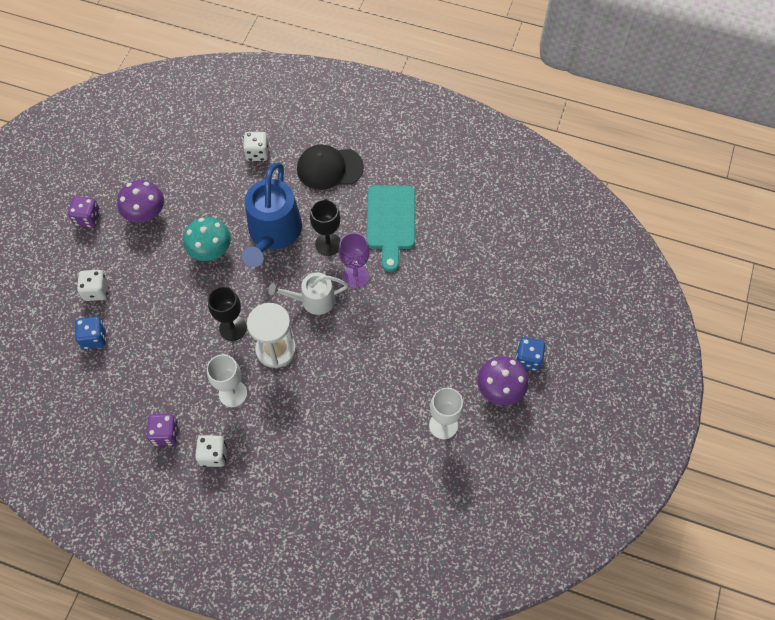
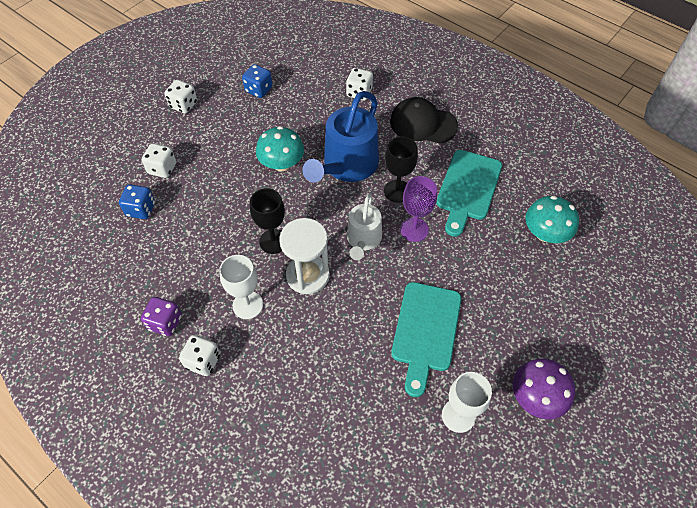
camera: 20 degrees right, 5 degrees down
(88, 218) = (184, 105): purple dice -> white dice
(145, 213) = (236, 115): purple mushroom -> none
(313, 300) = (363, 239): white watering can -> white watering can turned 90 degrees counterclockwise
(395, 365) = (426, 331): none -> turquoise cutting board
(470, 244) = (545, 233): none -> turquoise mushroom
(528, 359) = (577, 374): blue dice -> blue dice (258, 90)

